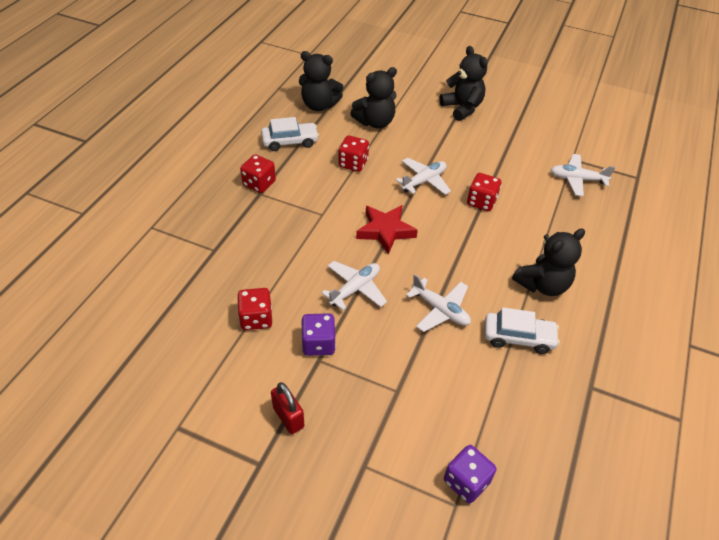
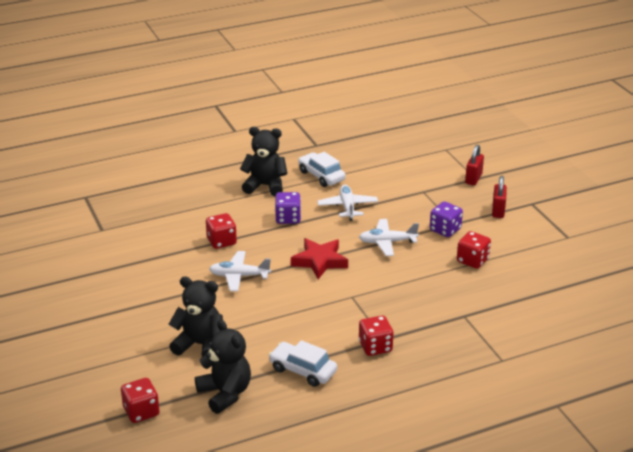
camera: 135 degrees left, 15 degrees down
(353, 163) = (274, 320): red dice -> red dice (141, 411)
(365, 462) = (473, 179): none -> red padlock
(462, 108) = (103, 313): black teddy bear -> none
(466, 481) = (430, 152): purple dice -> purple dice (288, 218)
(577, 179) = (128, 217): white plane -> none

